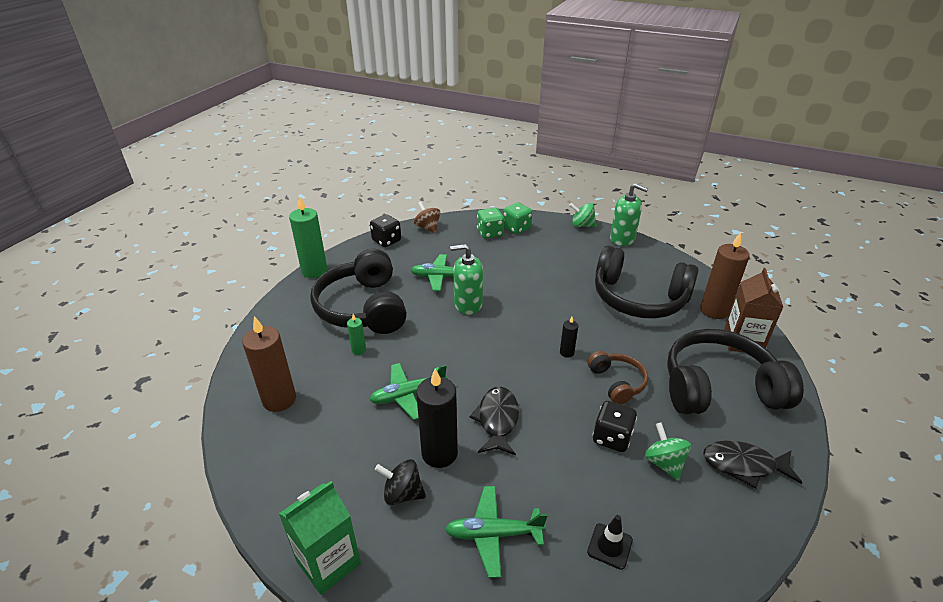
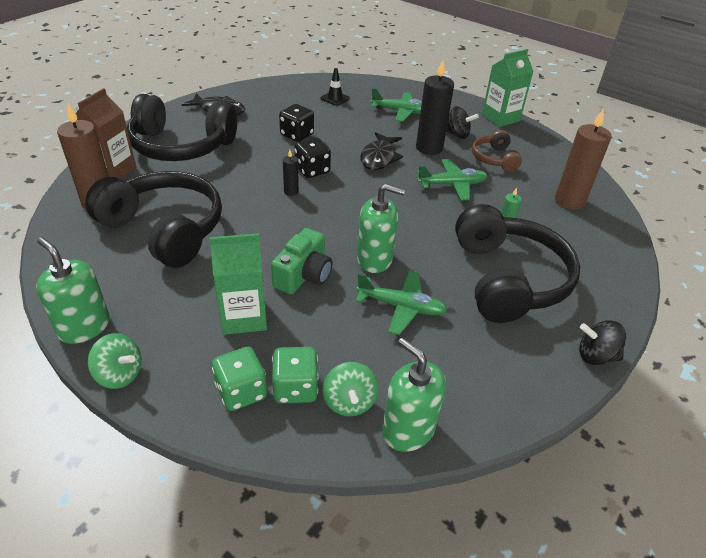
camera: 170 degrees left, 5 degrees up
(314, 271) = (595, 356): green candle -> black spinning top
(386, 241) = (487, 406): black dice -> black dice (312, 170)
(428, 227) = (408, 429): brown spinning top -> green soap dispenser
(515, 285) = (304, 275): none -> green camera
(538, 257) = (244, 317): none -> green carton
(617, 382) = (263, 163): brown headphones -> brown headphones (494, 159)
(664, 463) = (271, 119): green spinning top -> green spinning top (349, 402)

